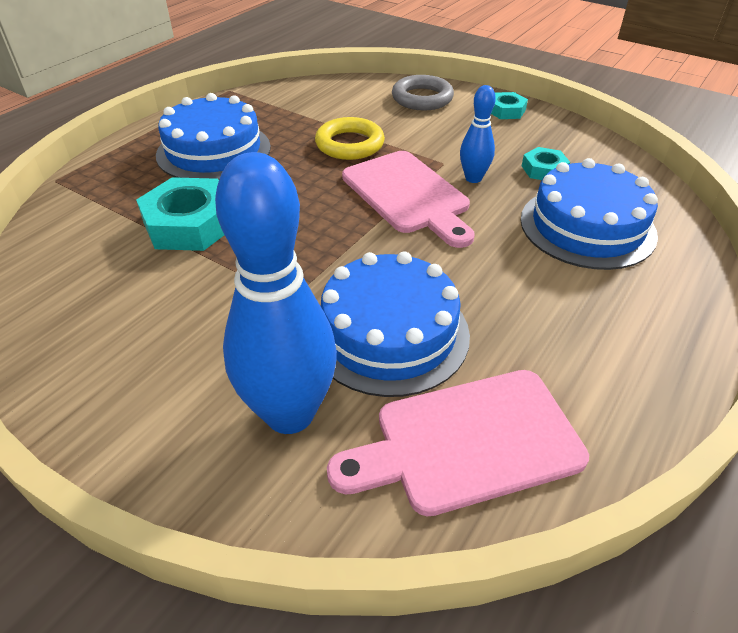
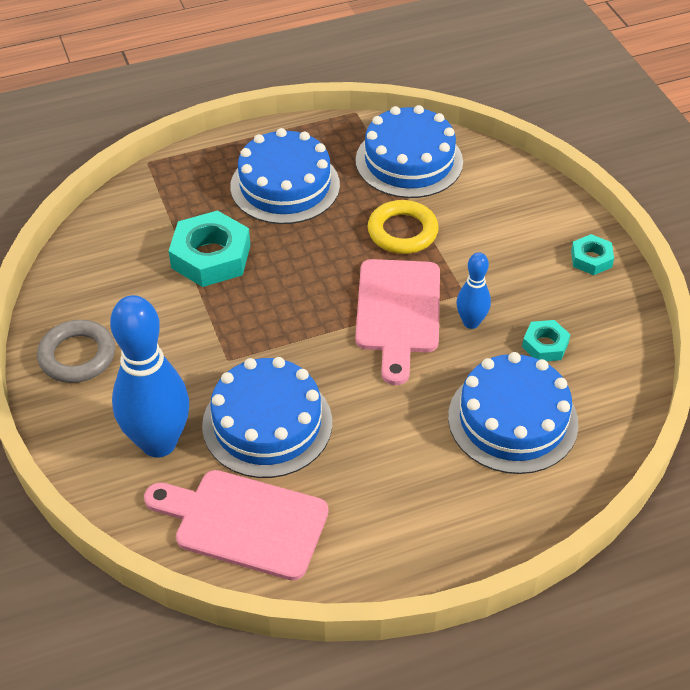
camera: 35 degrees right, 5 degrees up
(305, 103) = (409, 161): none -> blue cake
(422, 98) = (525, 204): grey ring -> grey ring (77, 356)

